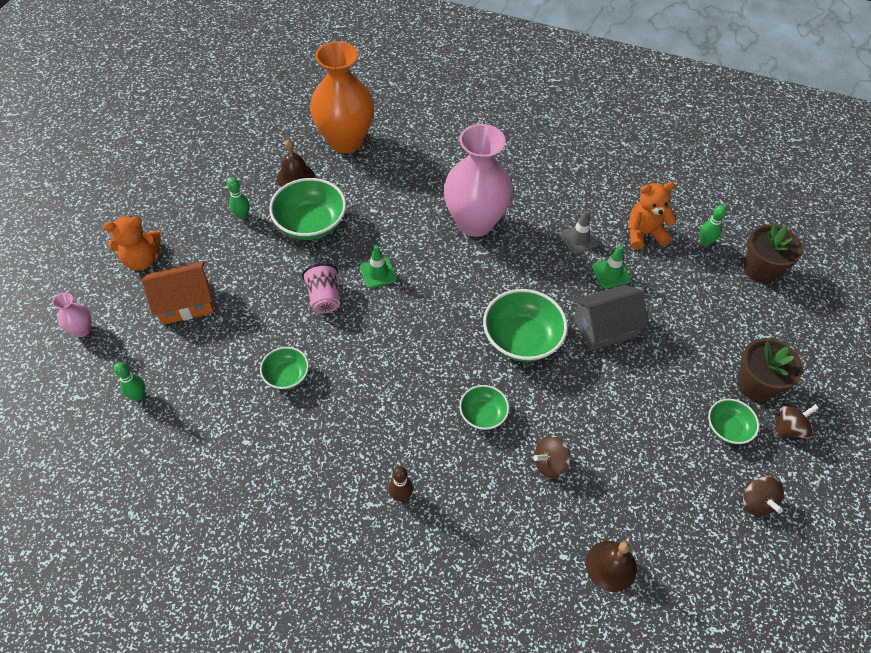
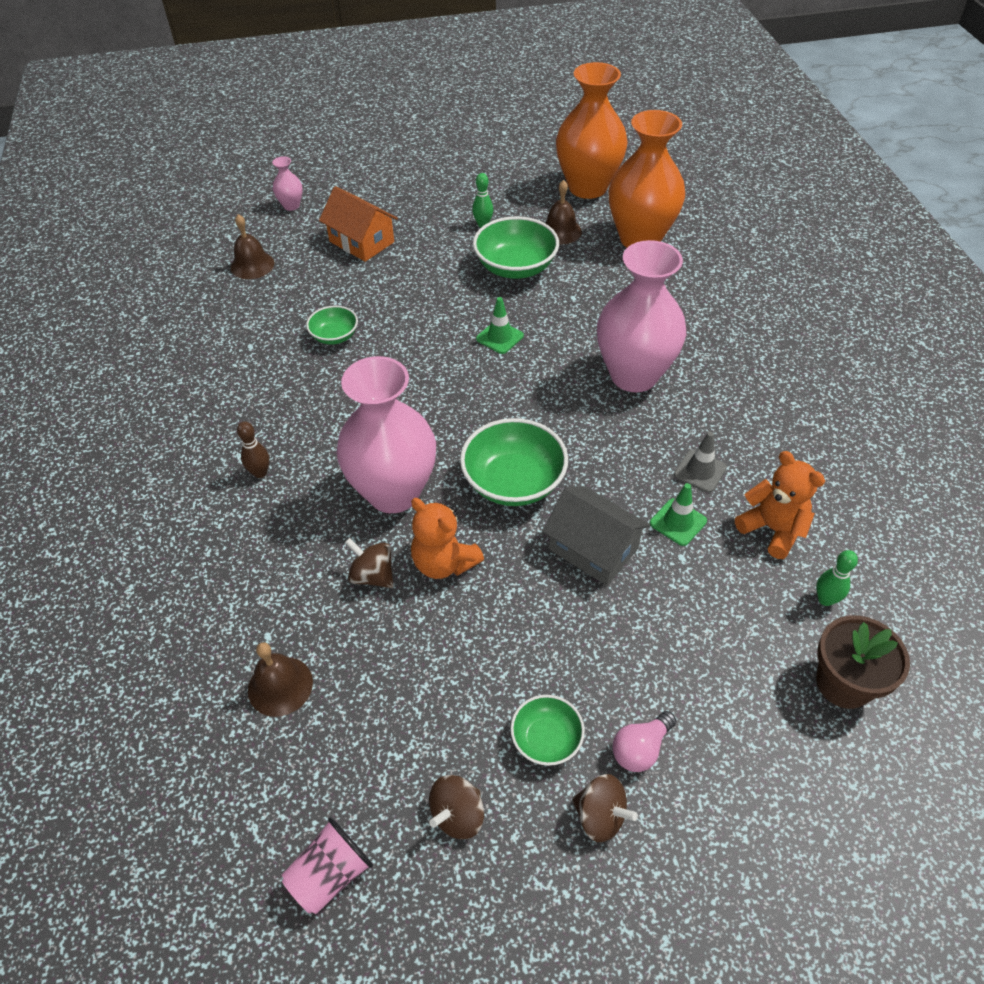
camera: 60 degrees right, 5 degrees down
(138, 395) = (252, 265): green bowling pin -> brown bell
(142, 260) = (384, 198): orange teddy bear -> orange teddy bear (444, 562)
(261, 134) = (587, 187): none -> orange vase
(324, 298) = (438, 317): pink cup -> pink cup (330, 874)
(483, 414) = (393, 492): green bowl -> pink vase
(756, 385) = (640, 749): brown flower pot -> pink light bulb

